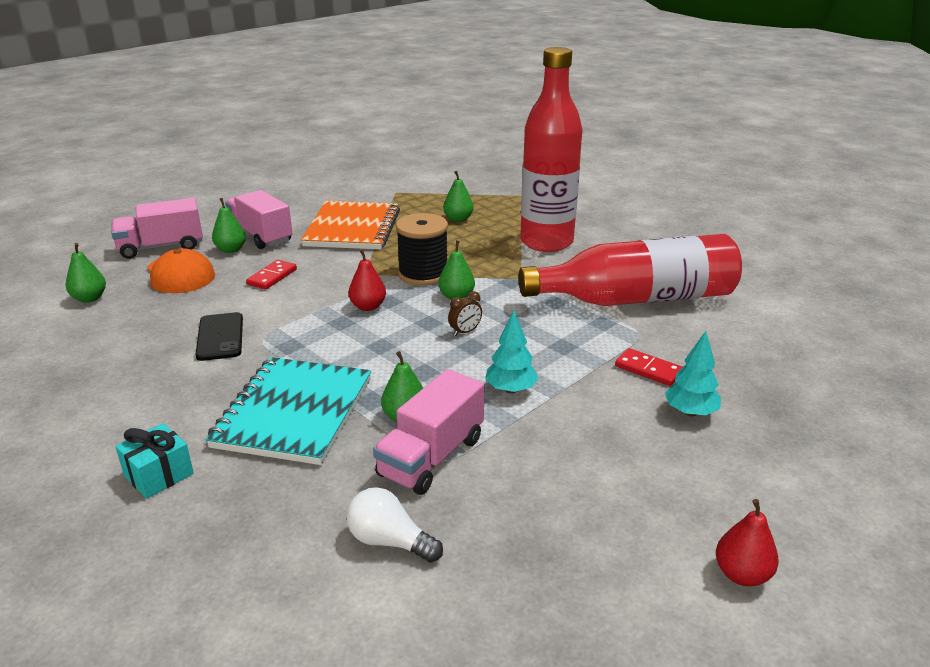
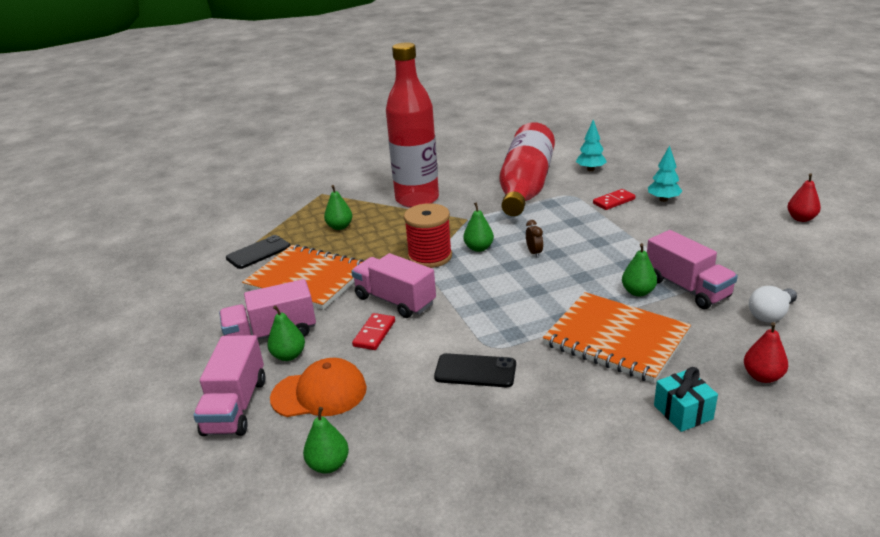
camera: 65 degrees left, 0 degrees up
(272, 277) = (374, 333): red domino -> red domino turned 60 degrees clockwise
(294, 412) = (616, 339): turquoise notebook -> orange notebook
(330, 274) = (395, 301): none -> pink truck
(368, 306) = (468, 288): red pear -> red pear (762, 376)
(389, 198) = (258, 252): none -> black phone
(423, 274) = (430, 257): black spool -> red spool
(511, 389) = (618, 248): turquoise tree -> turquoise tree (590, 169)

